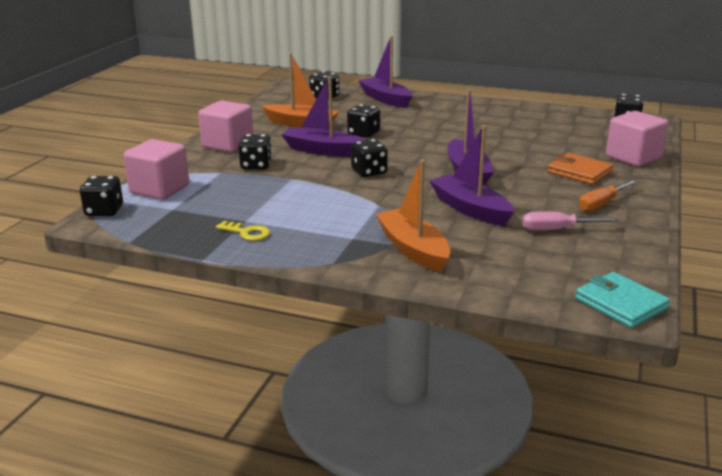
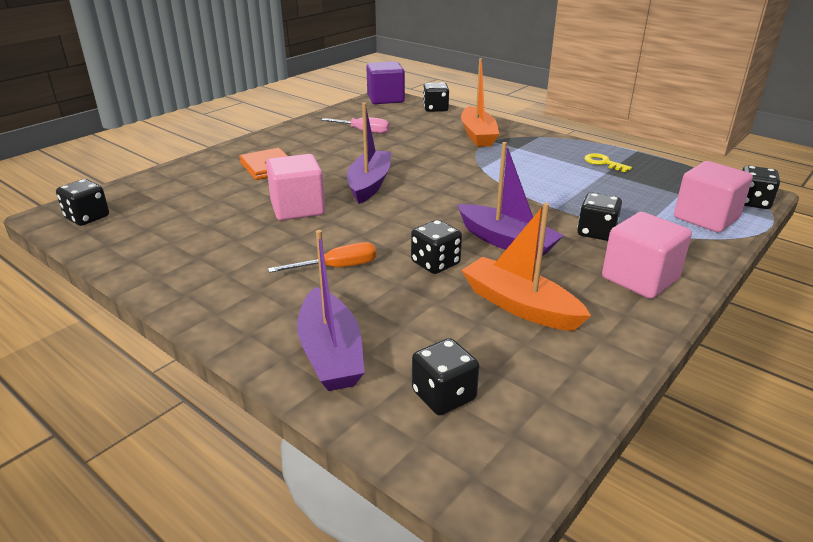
camera: 160 degrees left, 5 degrees up
(369, 172) = (468, 201): black dice -> black dice (435, 109)
(470, 209) = (408, 153): purple boat -> none
(601, 204) = (302, 141): orange screwdriver -> orange screwdriver (338, 267)
(621, 303) = (385, 99): turquoise wallet -> purple cube
(633, 157) = (190, 172): pink cube -> pink cube (297, 208)

